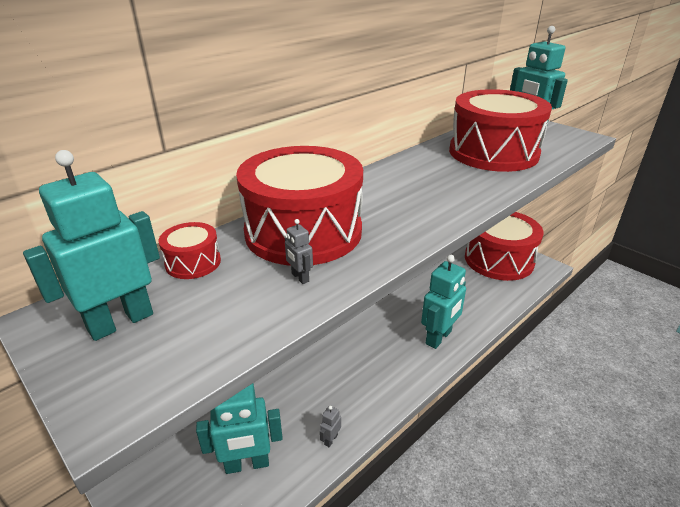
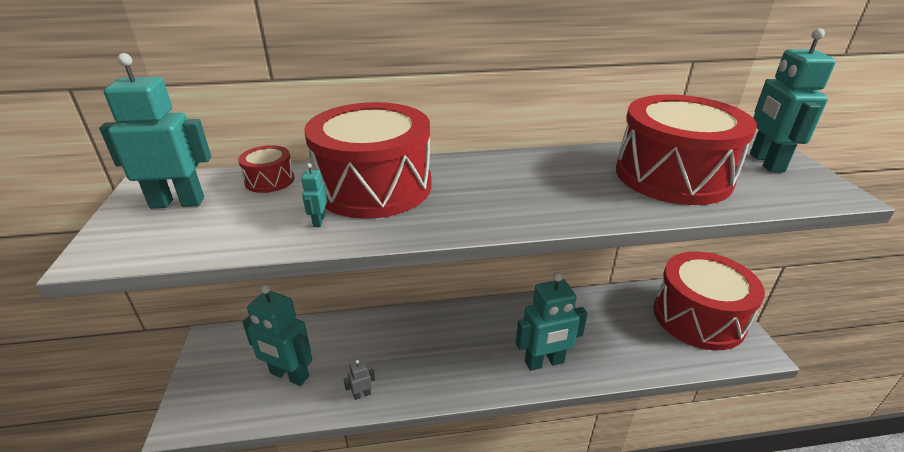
camera: 35 degrees right, 0 degrees up
(300, 277) = (319, 221): grey robot -> turquoise robot

